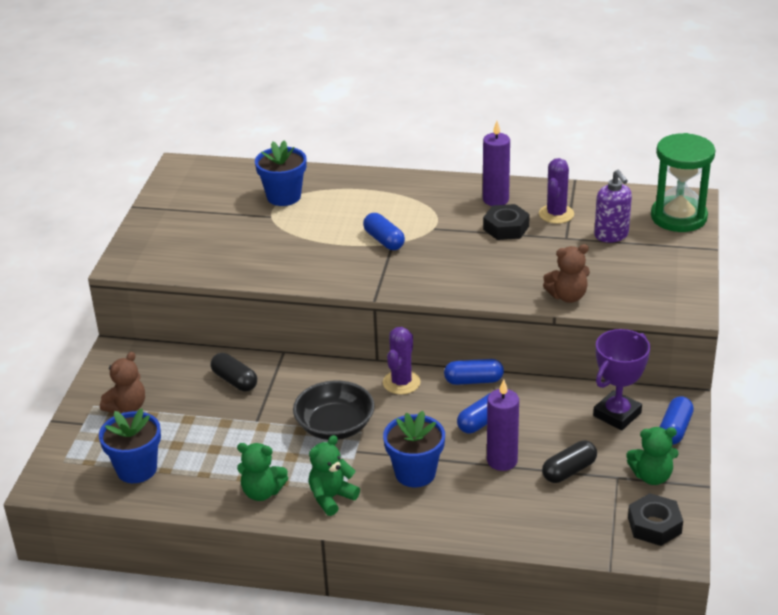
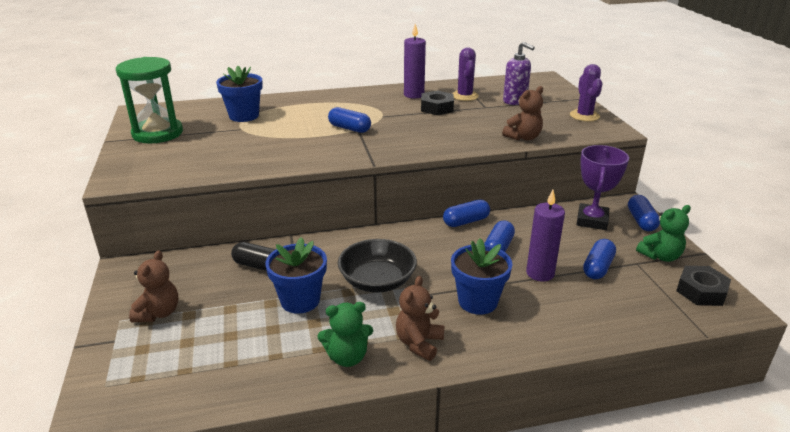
camera: 25 degrees left, 5 degrees down
(136, 469) = (198, 371): blue flower pot -> blue flower pot (300, 300)
(331, 497) = (419, 343): green teddy bear -> brown teddy bear
(401, 382) = (409, 235): purple cactus -> purple cactus (584, 116)
(569, 471) = (598, 267): black capsule -> blue capsule
(678, 217) = (547, 86): green hourglass -> green hourglass (157, 133)

